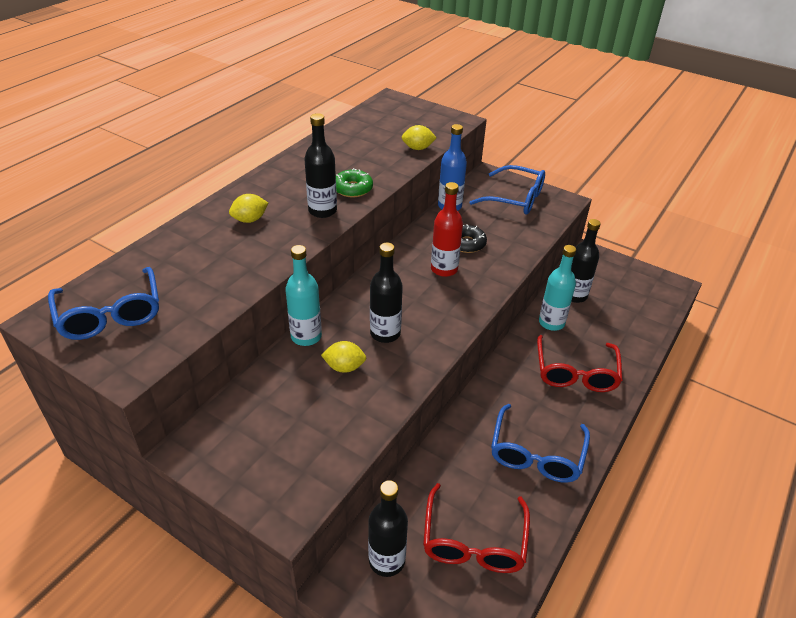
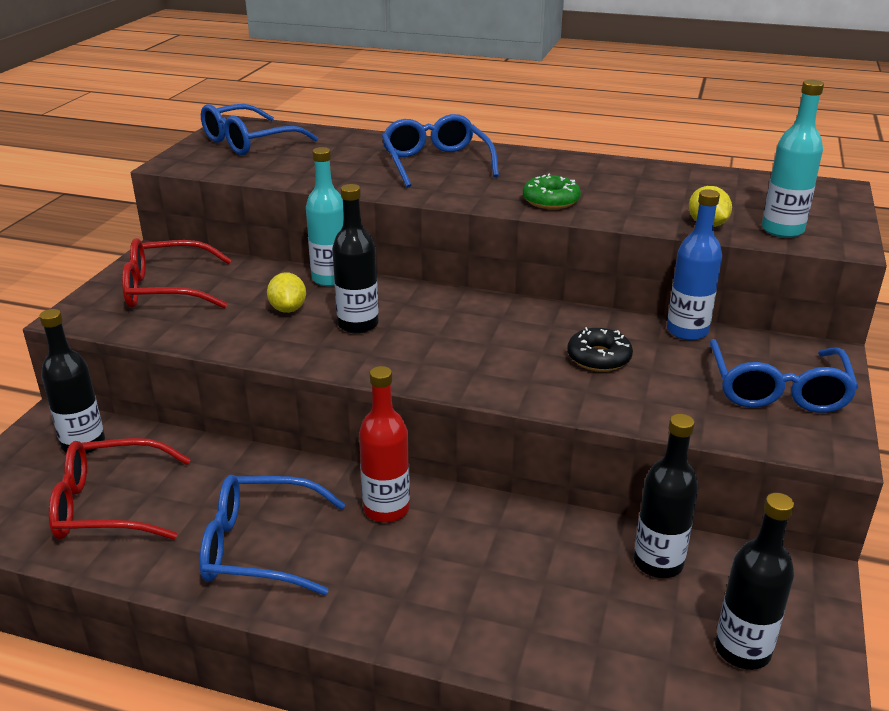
camera: 75 degrees right, 10 degrees down
(250, 220) = (436, 163): yellow lemon -> blue glasses
(322, 211) = (484, 193): black bottle -> black bottle (742, 650)
(444, 269) = (520, 347): red bottle -> red bottle (386, 509)
(551, 323) = (561, 538): turquoise bottle -> turquoise bottle (782, 230)
(575, 373) = (449, 578): red glasses -> red glasses (167, 289)

